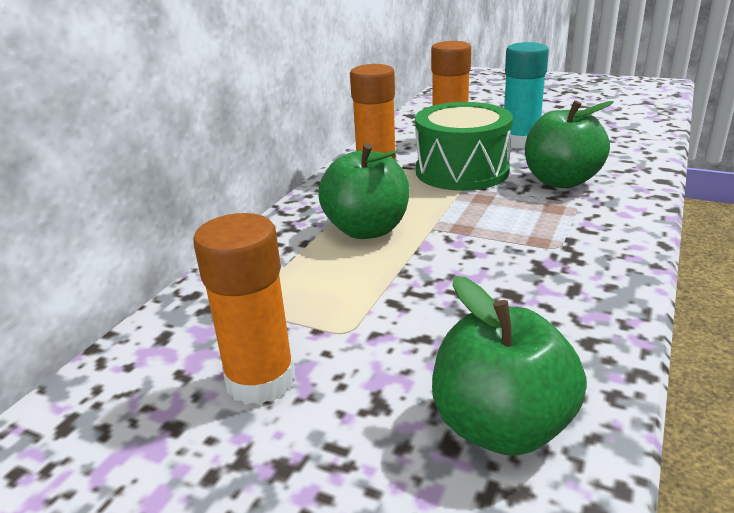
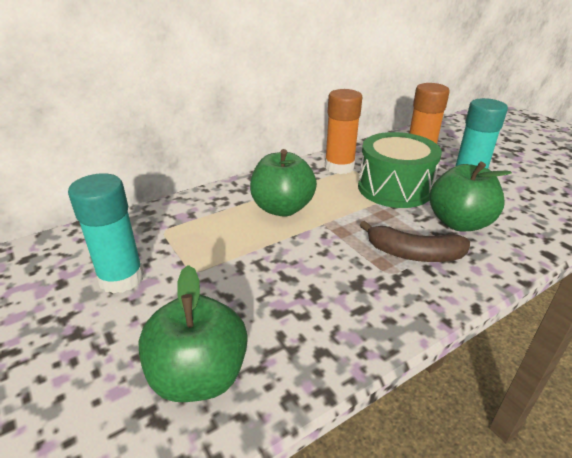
camera: 30 degrees right, 5 degrees up
(260, 380) = (121, 278): orange glue stick -> turquoise glue stick
(557, 222) = (414, 254): none -> brown banana

